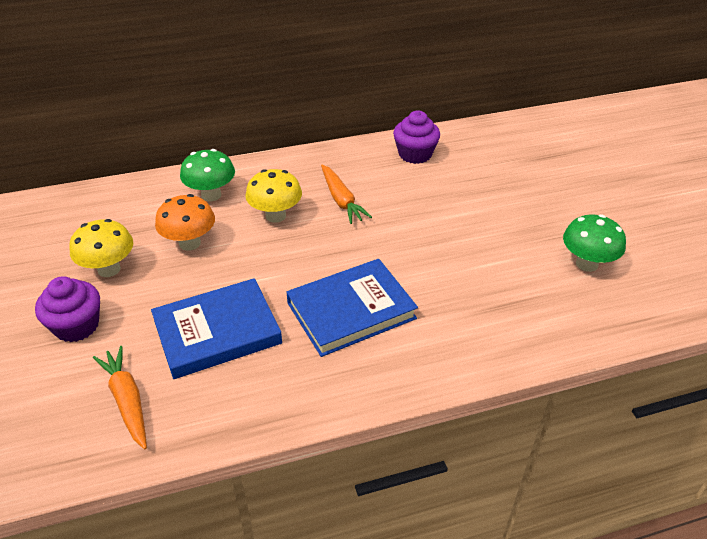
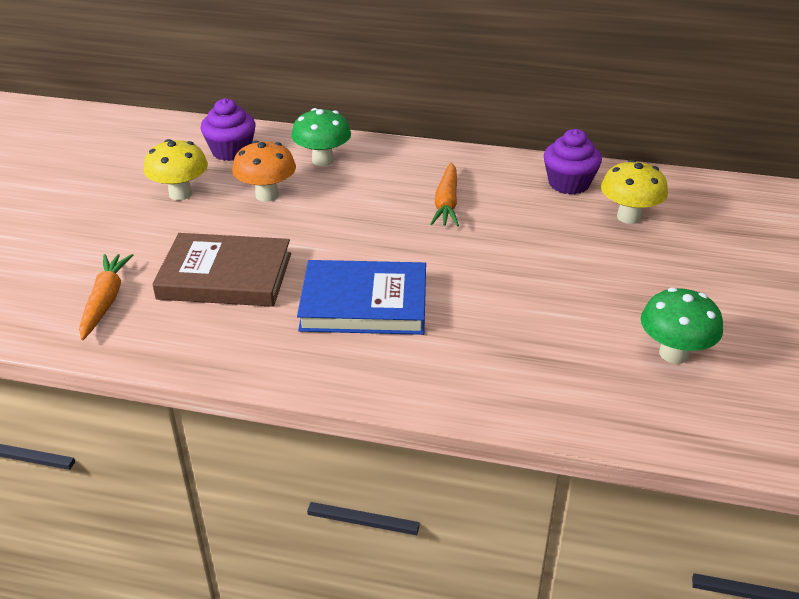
camera: 30 degrees right, 5 degrees down
(76, 326) = (117, 229): purple cupcake -> purple cupcake (231, 151)
(217, 332) = (225, 276): blue book -> brown book
(275, 216) = (367, 197): yellow mushroom -> yellow mushroom (629, 217)

